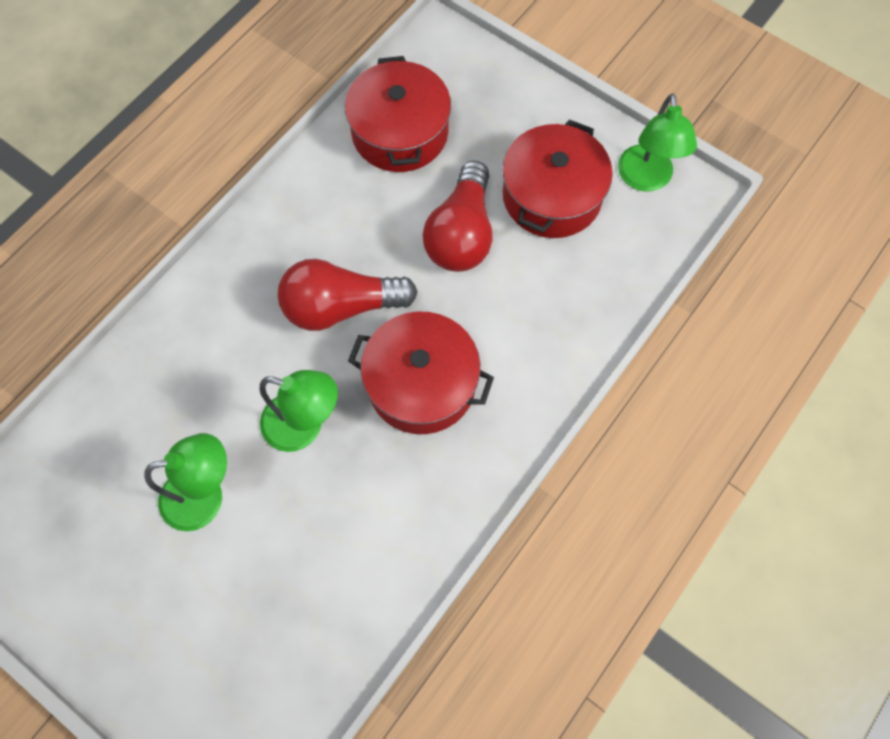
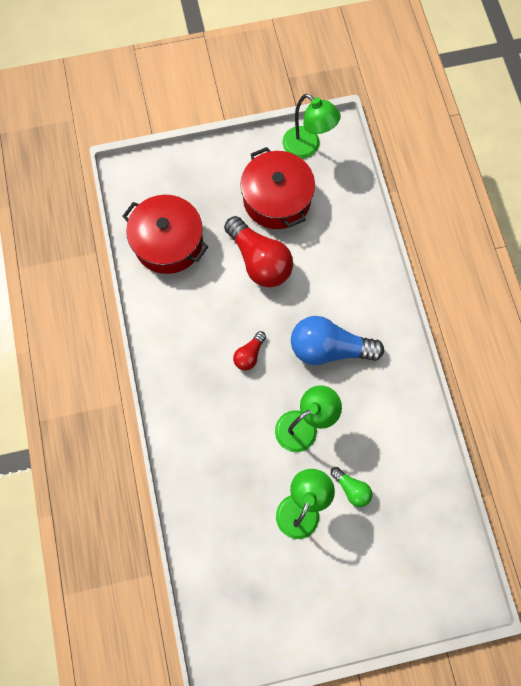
camera: 50 degrees left, 5 degrees up
(270, 536) = (351, 488): none -> green light bulb
(341, 306) = (249, 355): red light bulb -> red light bulb, size x0.49
(421, 383) = (329, 348): red pot -> blue light bulb

